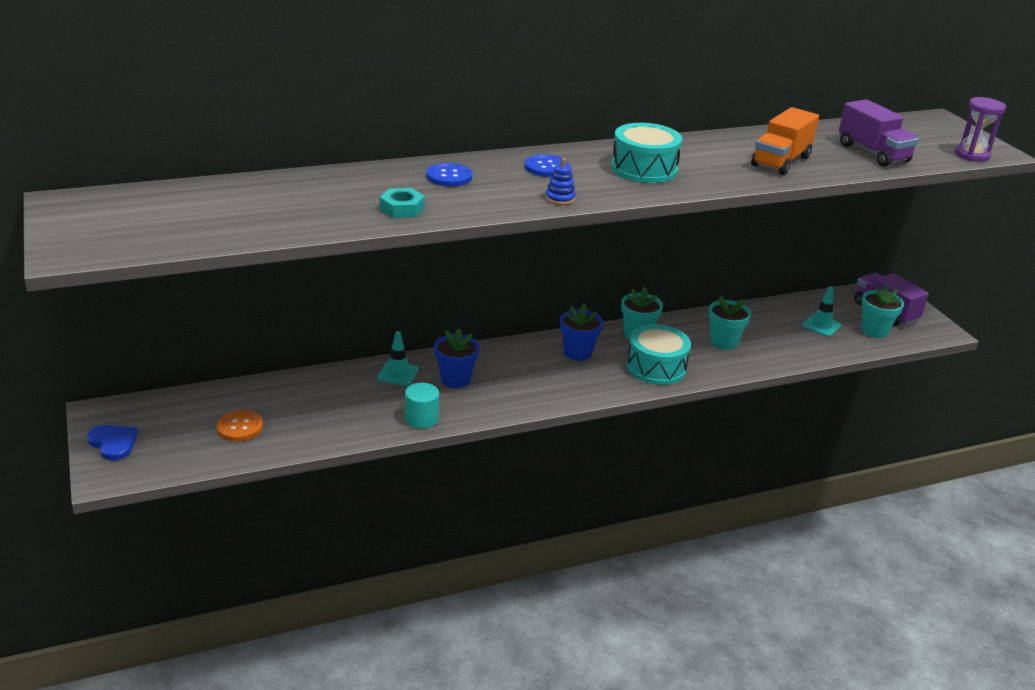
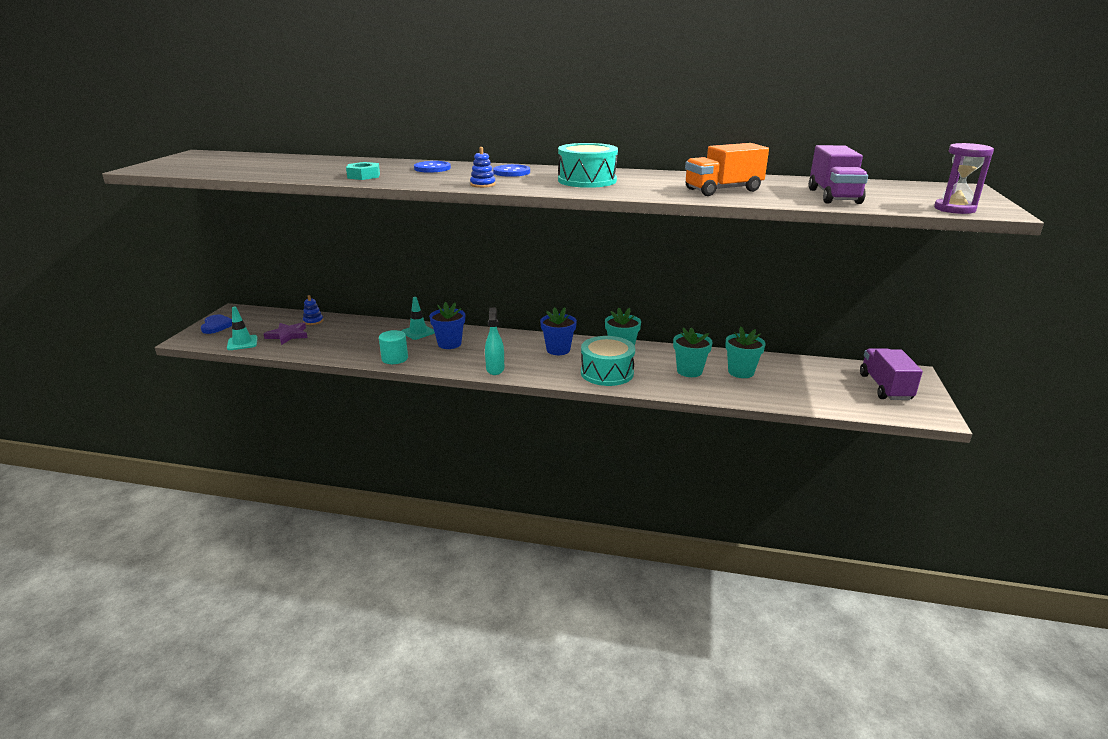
camera: 35 degrees right, 5 degrees down
(240, 427) = (288, 335): orange button -> purple star
(241, 396) = (313, 321): none -> blue stacking toy
(546, 397) = (495, 369): none -> turquoise spray bottle
(821, 325) = (801, 381): turquoise traffic cone -> turquoise traffic cone (242, 343)
(874, 331) = (854, 397): turquoise flower pot -> turquoise flower pot (741, 372)

